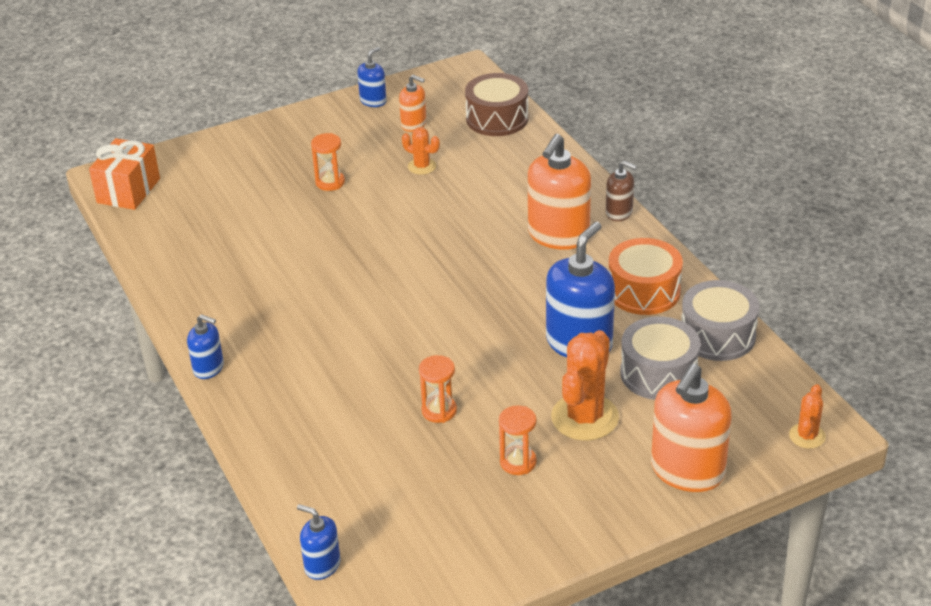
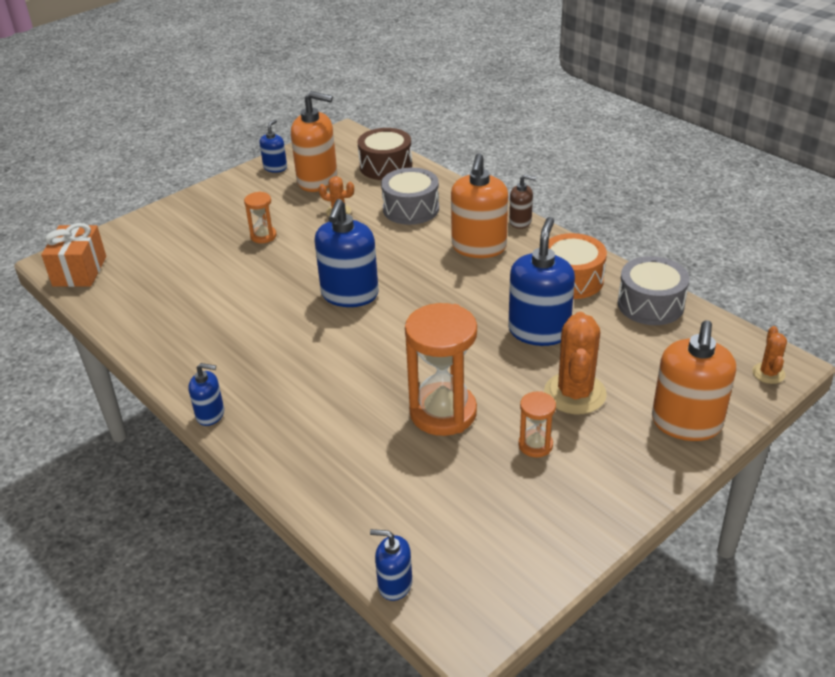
camera: 15 degrees left, 0 degrees up
(395, 266) = (349, 295): none -> blue soap dispenser
(414, 124) = (318, 180): orange soap dispenser -> orange soap dispenser, size x1.91
(439, 411) = (443, 412): orange hourglass -> orange hourglass, size x2.04
(658, 373) = (618, 344): grey drum -> grey drum (411, 209)

